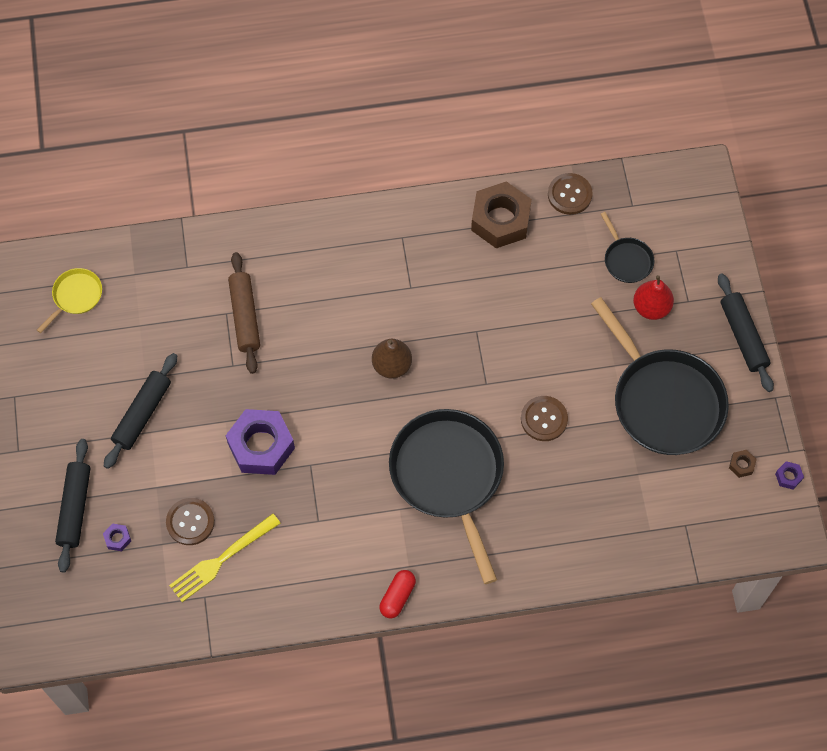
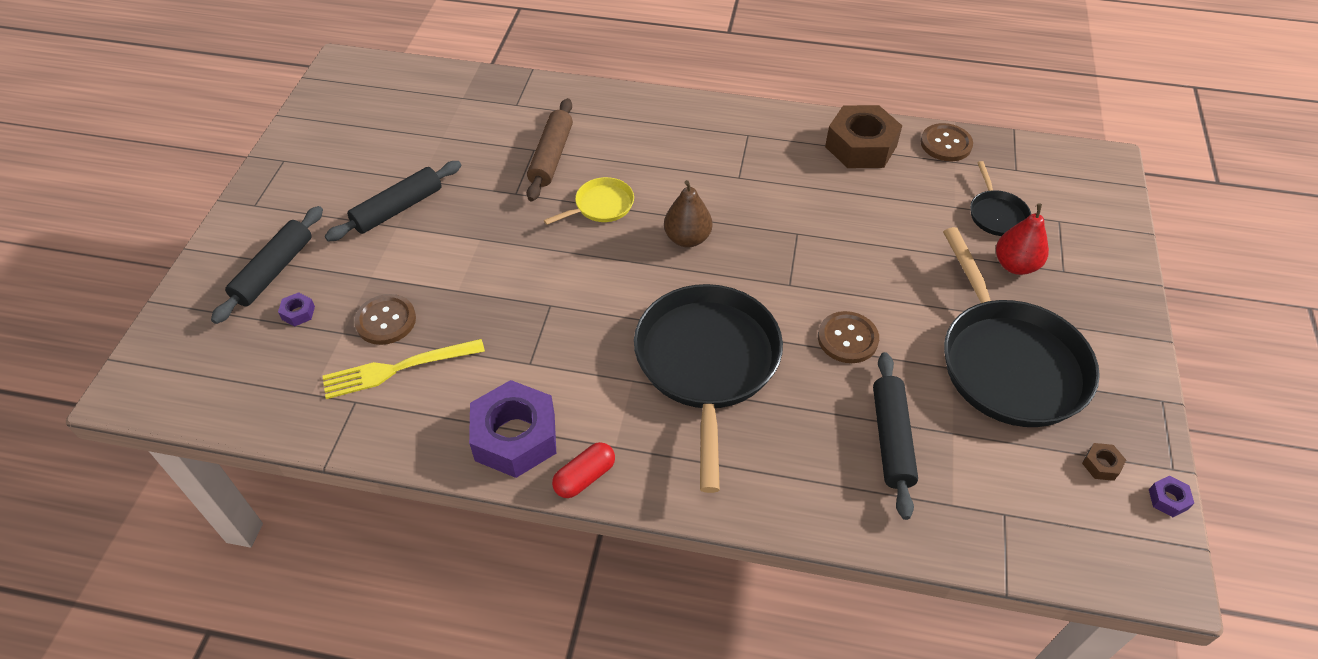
camera: 20 degrees right, 15 degrees down
(76, 296) = (396, 100): yellow pan -> yellow pan (601, 206)
(261, 446) = (505, 272): purple nut -> purple nut (515, 437)
(743, 336) = (1129, 323): black rolling pin -> black rolling pin (891, 439)

